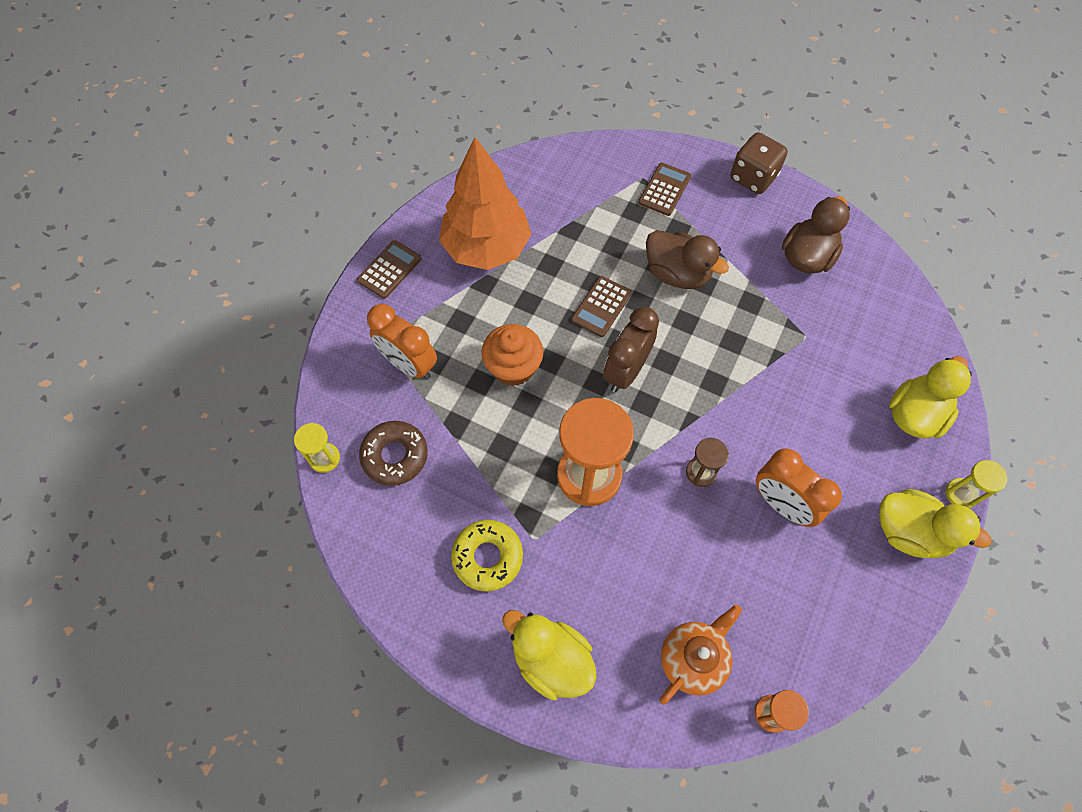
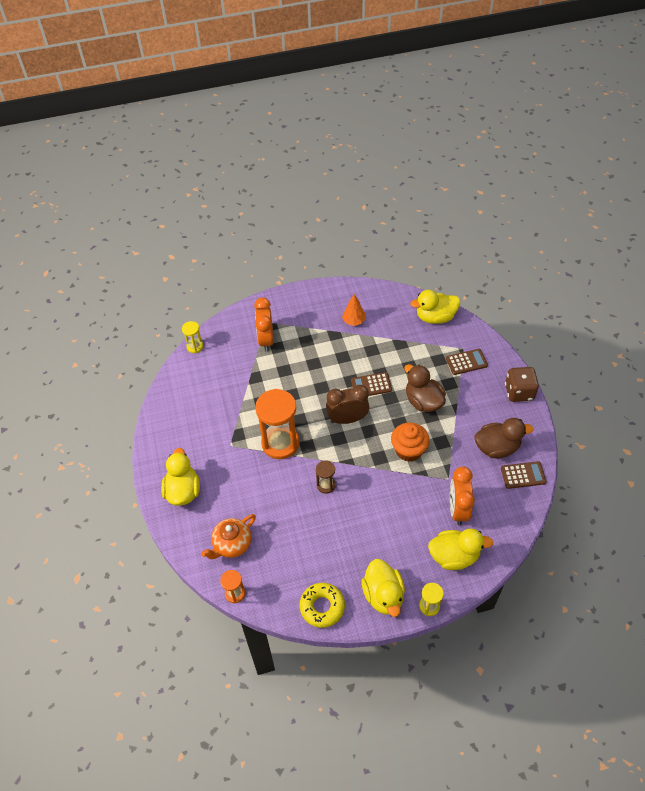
camera: 50 degrees right, 10 degrees down
(389, 270) = (304, 297): brown calculator -> brown calculator (523, 475)
(395, 456) = (219, 368): brown donut -> none
(486, 247) = (354, 321): orange tree -> orange tree, size x0.44
(487, 557) = (206, 434): yellow donut -> yellow donut (322, 607)
(513, 367) = (304, 376): orange cupcake -> orange cupcake (408, 450)
(570, 166) = (435, 317): none -> yellow duck
(677, 274) = (423, 401): brown duck -> brown duck turned 150 degrees clockwise
(693, 659) = (232, 544): orange teapot -> orange teapot turned 135 degrees clockwise
(782, 504) = (343, 529): orange clock -> orange clock (458, 509)

